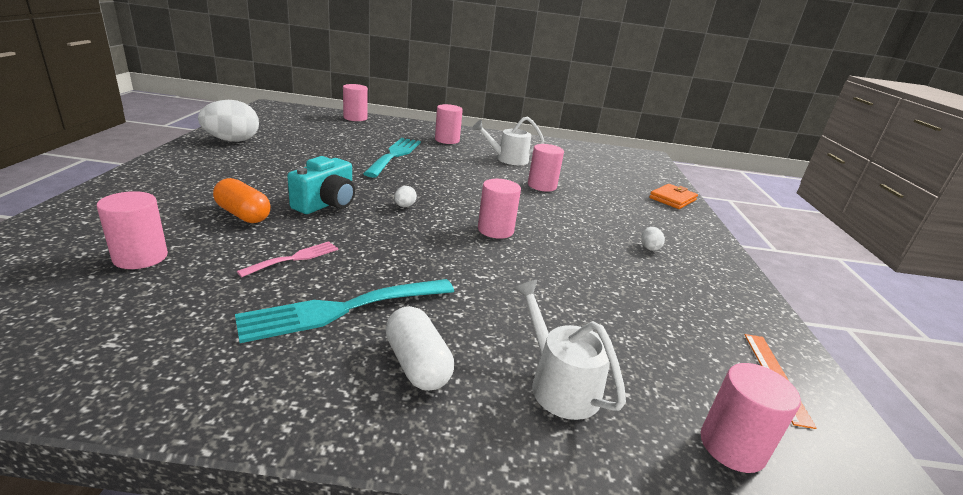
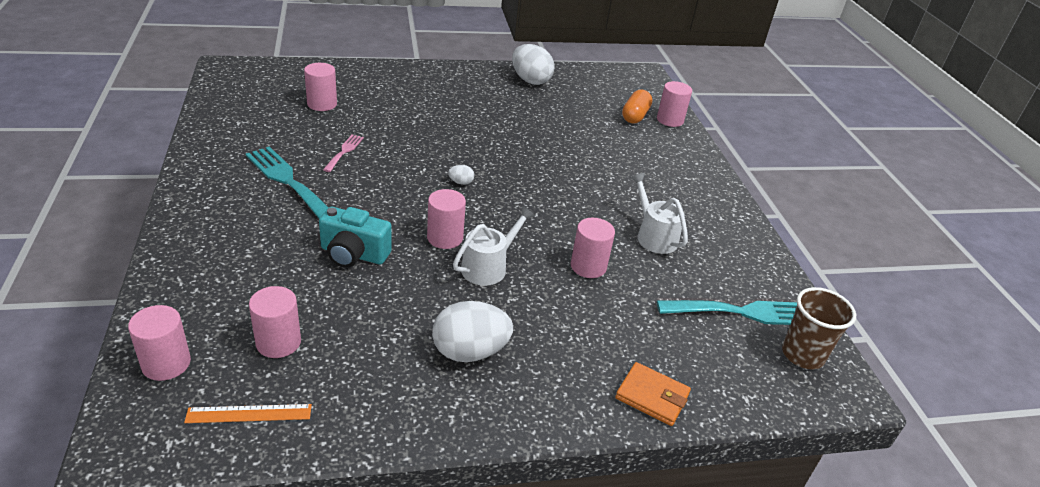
camera: 75 degrees right, 10 degrees up
(243, 215) = (396, 119): orange capsule -> orange capsule (635, 116)
(295, 258) = (344, 151): pink fork -> pink fork turned 105 degrees counterclockwise
(326, 204) = (437, 146): turquoise camera -> turquoise camera (353, 254)
(395, 155) = (582, 160): turquoise fork -> turquoise fork (744, 312)
(417, 364) = (236, 218): white capsule -> none
(447, 140) = (670, 186): pink cylinder -> pink cylinder (278, 342)
(559, 384) = (223, 279): white watering can -> white watering can (488, 267)
(623, 156) = (802, 355): none -> brown cup
(649, 248) = (470, 352): white egg -> white egg, size x2.33

